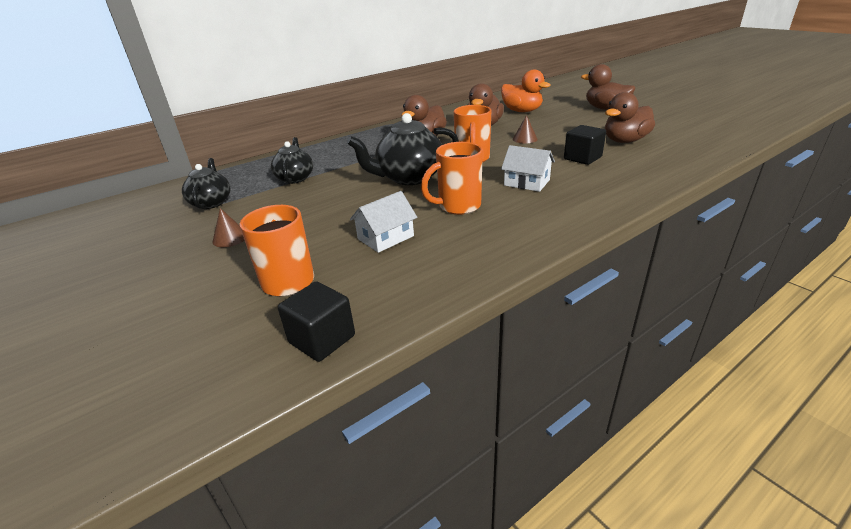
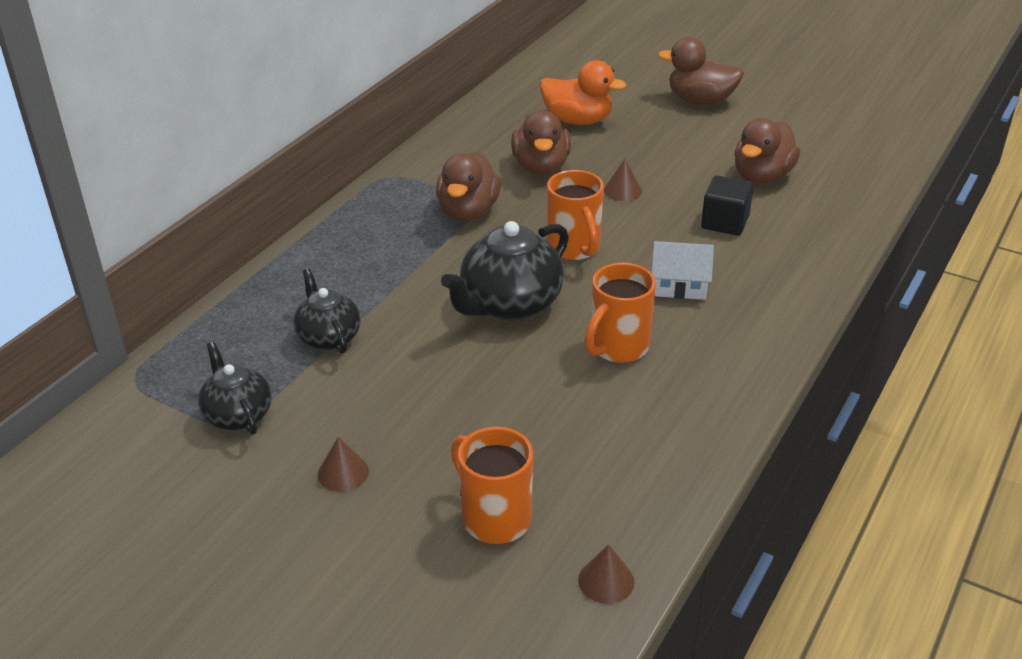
camera: 25 degrees left, 5 degrees up
(322, 339) = (606, 580): black cube -> brown cone
(385, 237) = (563, 421): white house -> none

